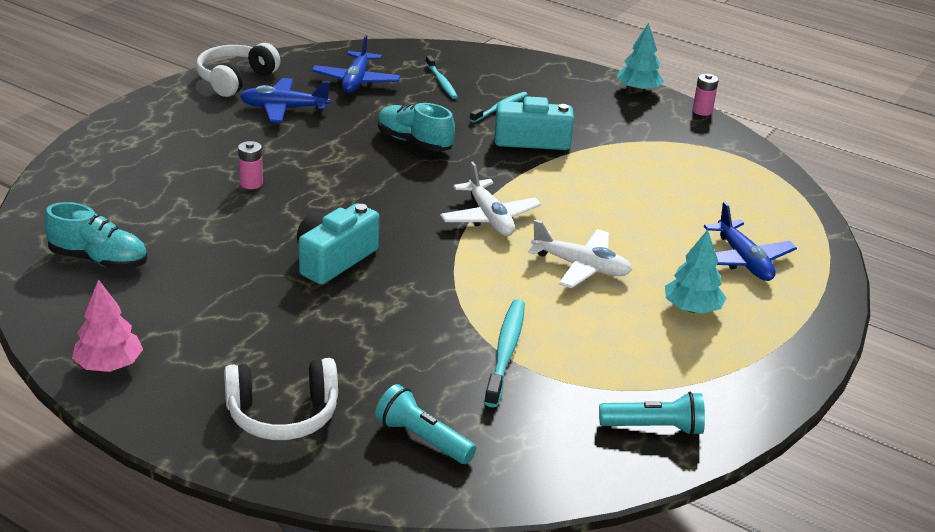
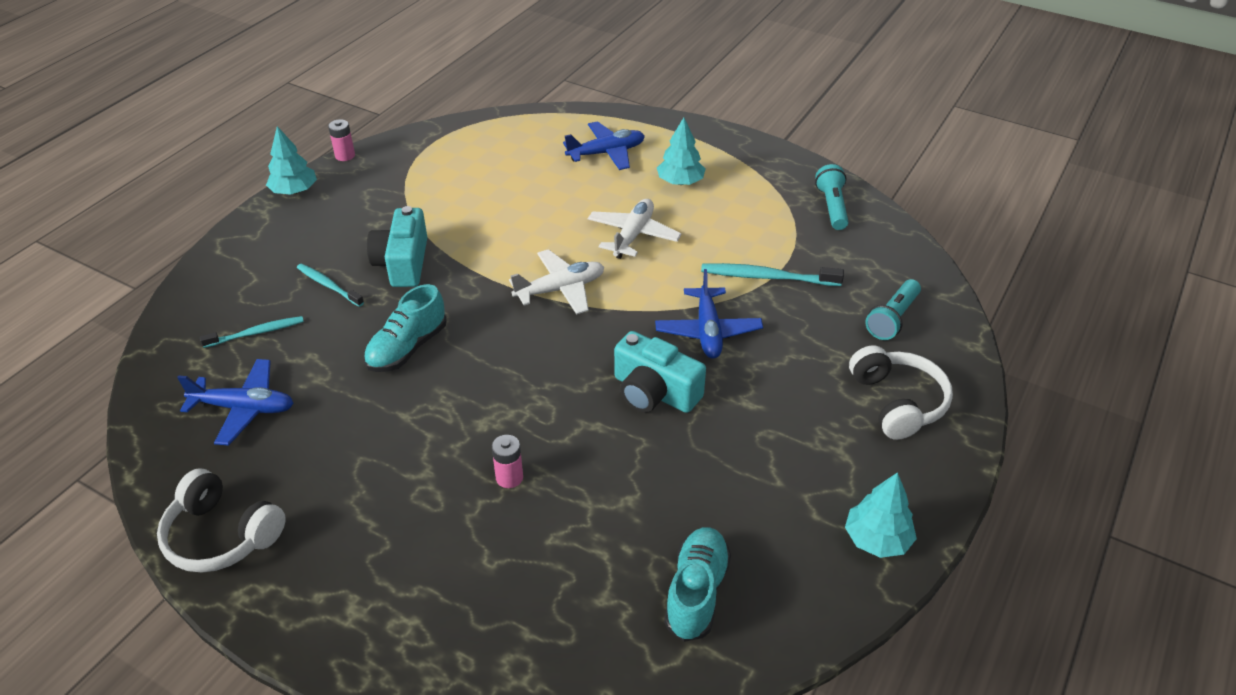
camera: 90 degrees left, 10 degrees up
(109, 365) = (877, 539): pink tree -> turquoise tree
(284, 108) = (316, 471): blue plane -> blue plane (708, 331)

